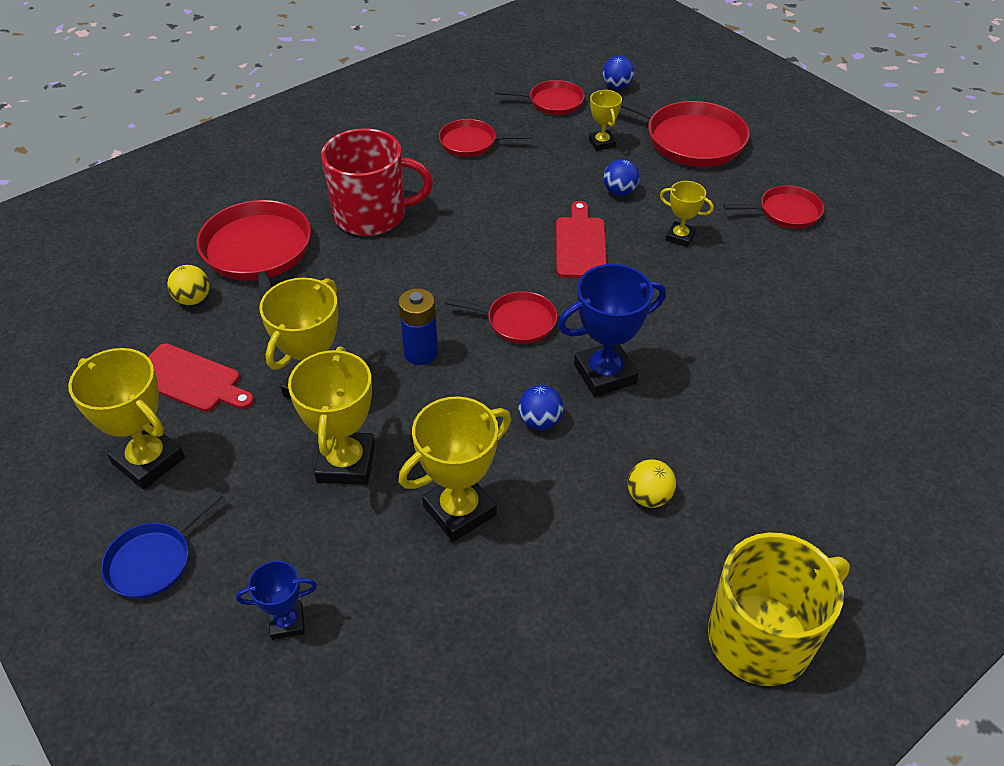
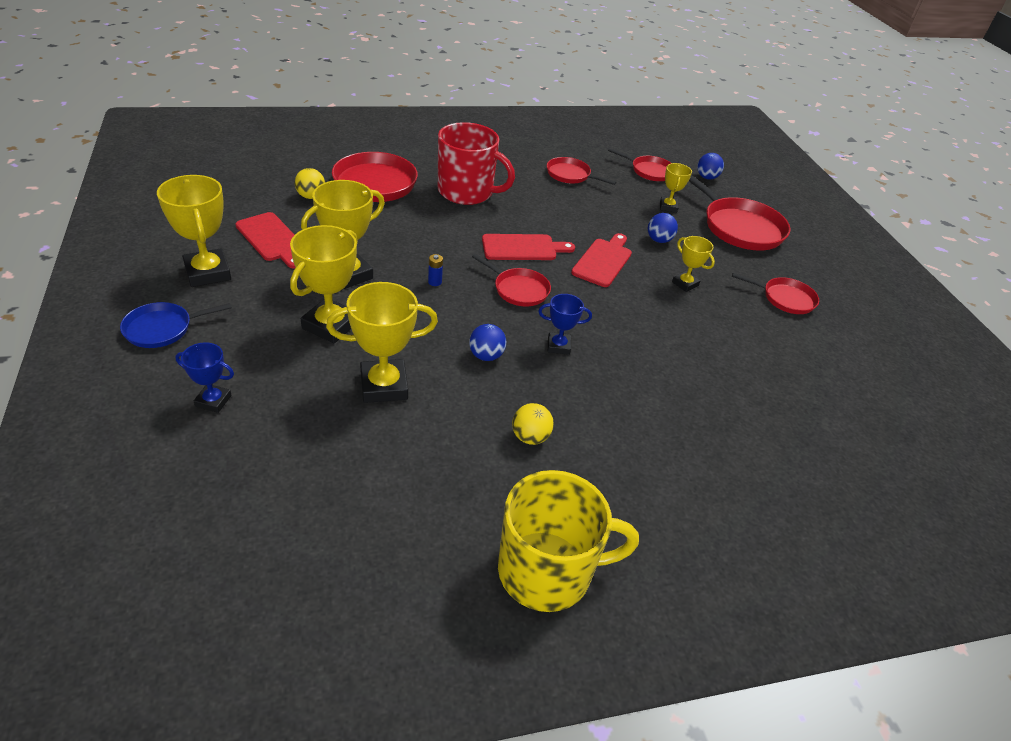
camera: 20 degrees right, 5 degrees down
(421, 353) = (435, 282): blue battery -> blue battery, size x0.51
(485, 265) = (523, 248): none -> red cutting board
(605, 374) = (558, 346): blue trophy -> blue trophy, size x0.56

